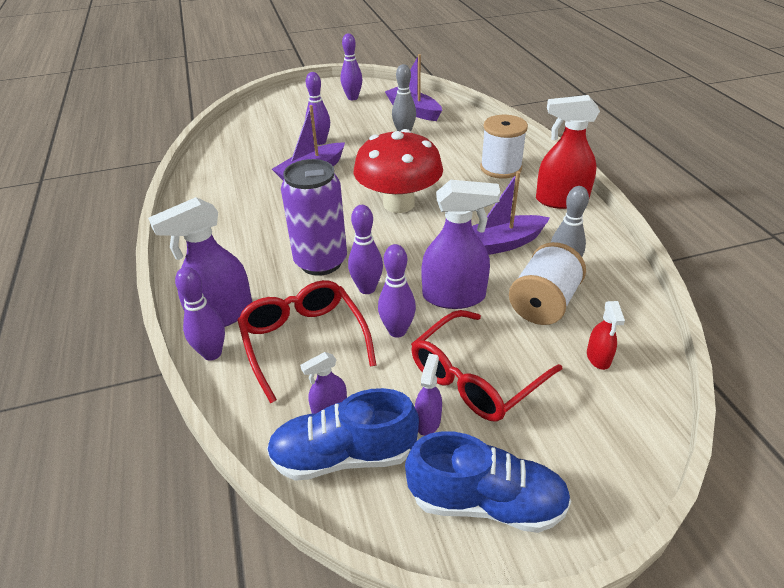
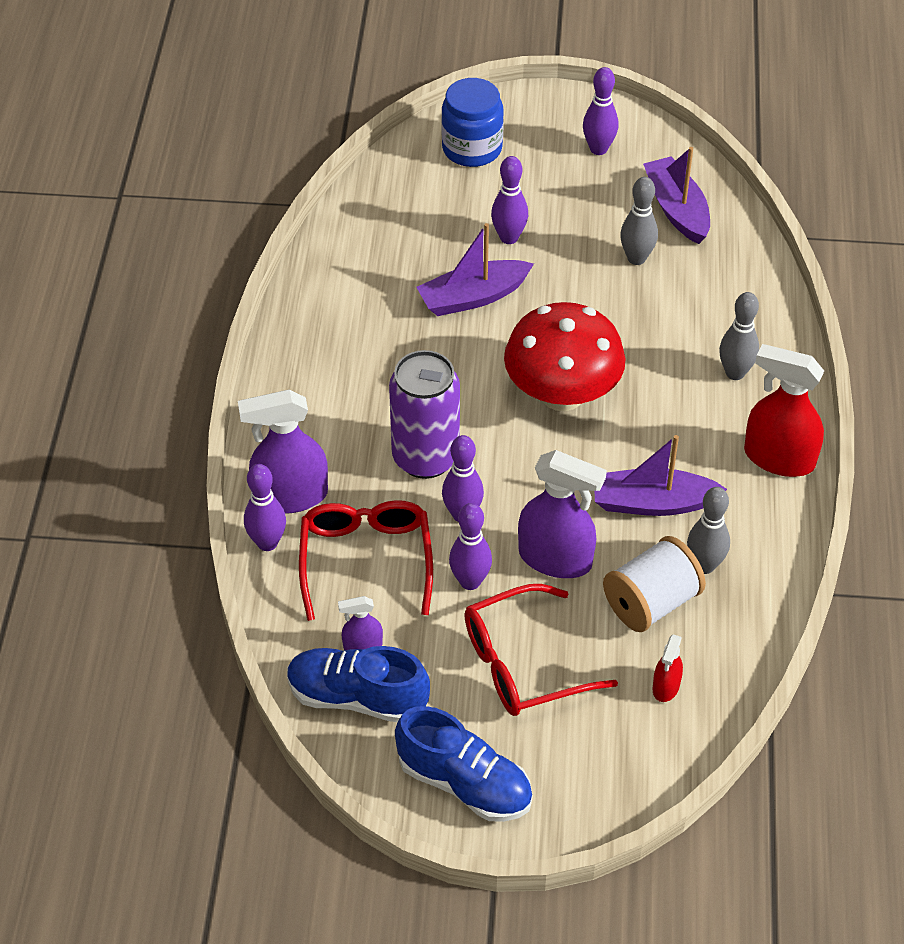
camera: 20 degrees right, 10 degrees up
(277, 112) = (472, 148): none -> blue jar
(428, 421) = (451, 691): purple spray bottle -> none
(501, 168) = (735, 373): white spool -> grey bowling pin

